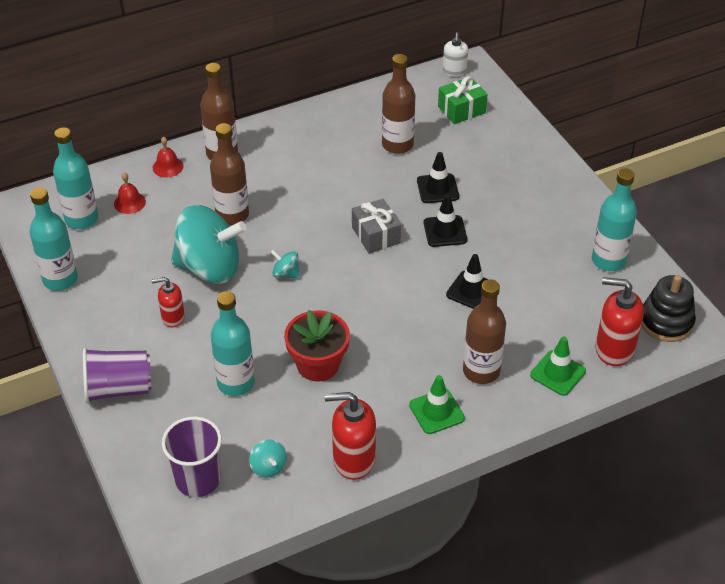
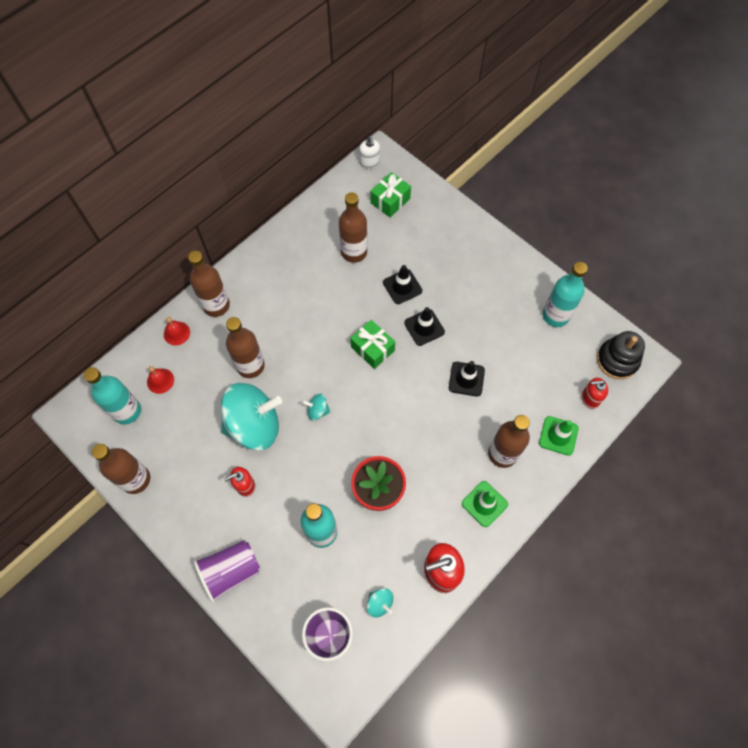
camera: 20 degrees left, 20 degrees up
(60, 279) = (136, 479): turquoise bottle -> brown bottle
(376, 235) = (372, 349): grey gift -> green gift
(614, 349) = (590, 398): red soap dispenser -> red soap dispenser, size x0.60

